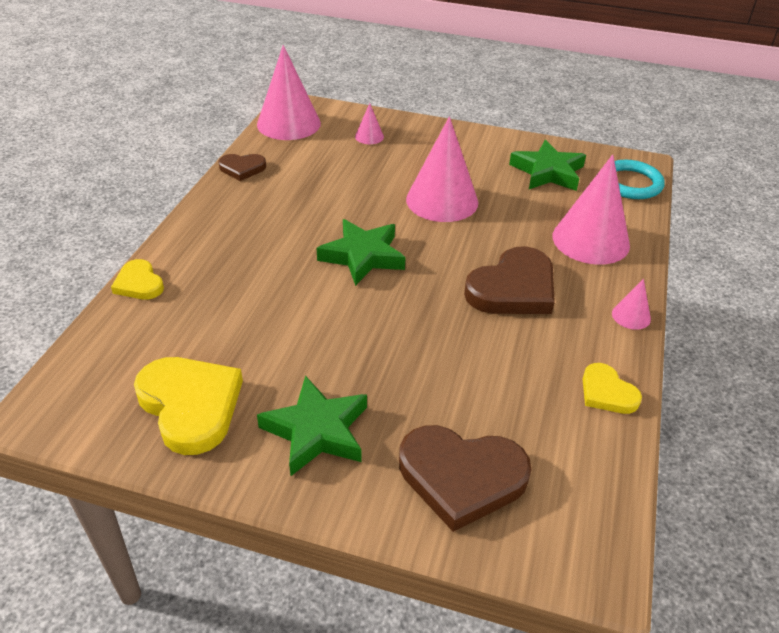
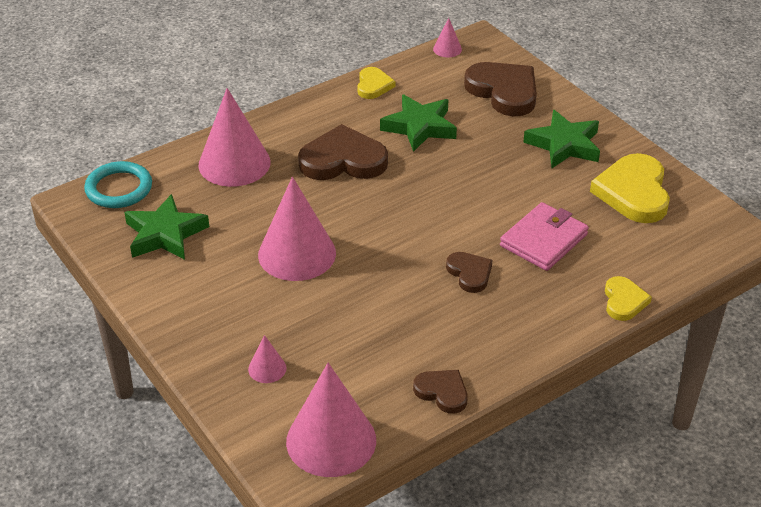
camera: 140 degrees left, 0 degrees up
(252, 303) = (543, 240): none -> pink wallet
(294, 246) = (469, 273): none -> brown heart
(363, 256) = (422, 237): green star -> green star (419, 127)
(631, 316) = (293, 109): pink cone -> pink cone (447, 49)

